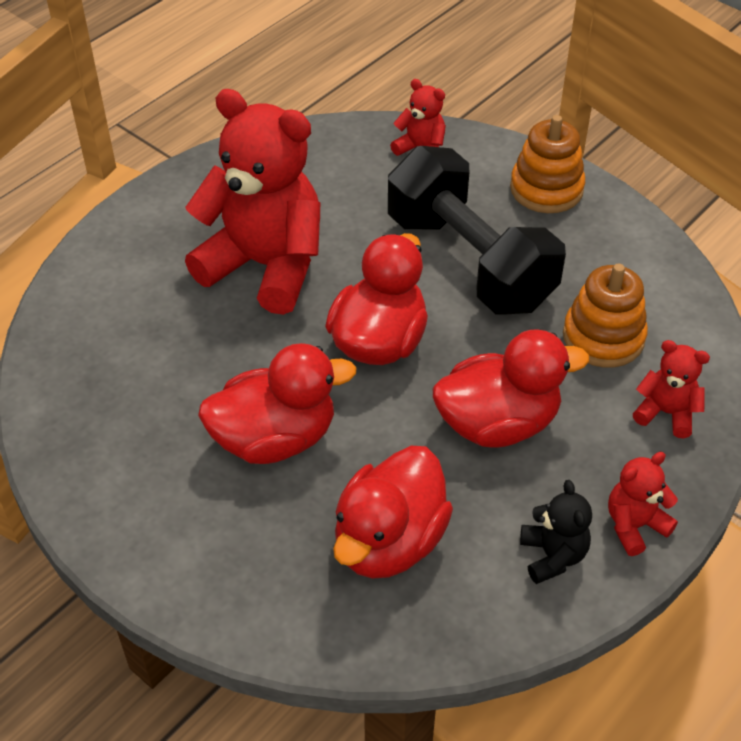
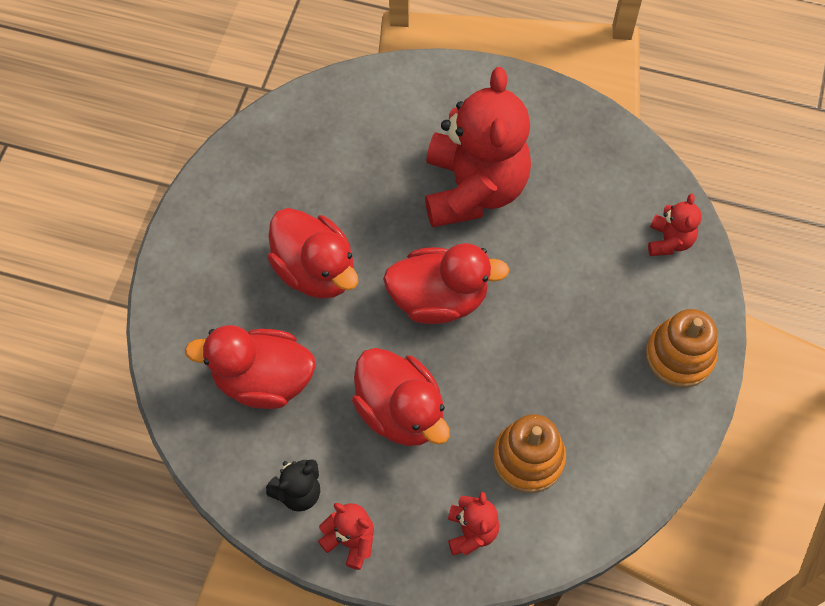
camera: 65 degrees right, 15 degrees up
(469, 262) = (557, 329): black dumbbell -> none

